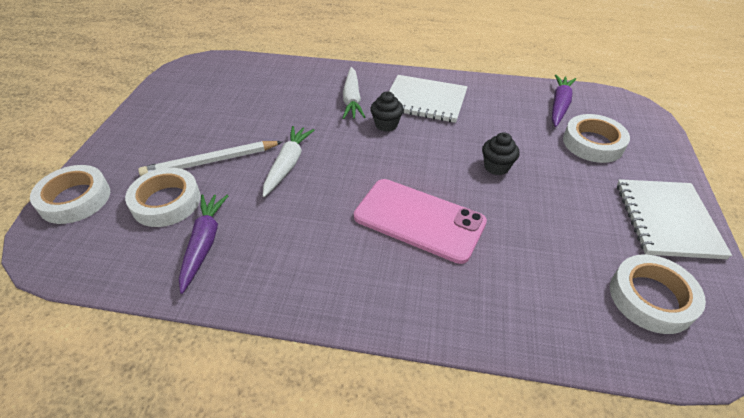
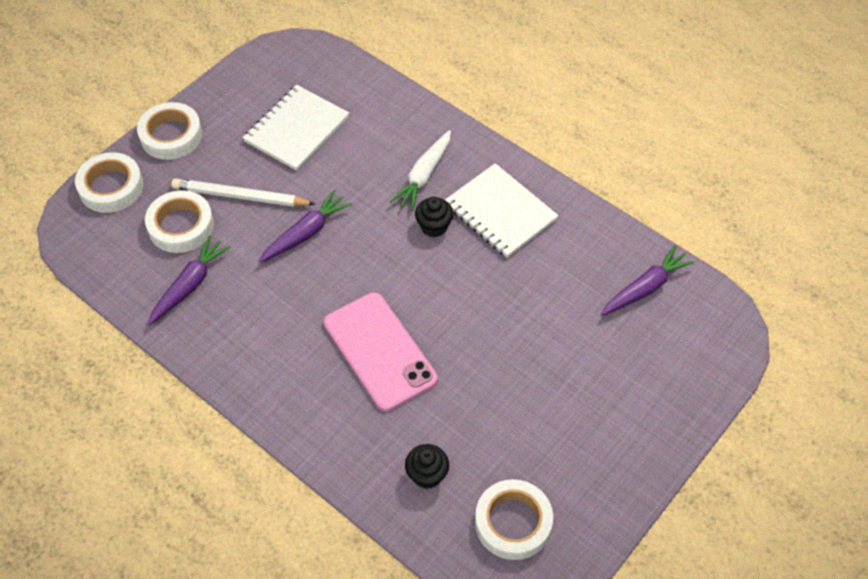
camera: 30 degrees right, 10 degrees up
(288, 164) = (306, 233): white carrot -> purple carrot
(496, 167) = (501, 331): black cupcake -> black cupcake (427, 475)
(593, 143) = (630, 353): white tape -> white tape (171, 135)
(667, 220) = (610, 468): white notebook -> white notebook (296, 129)

